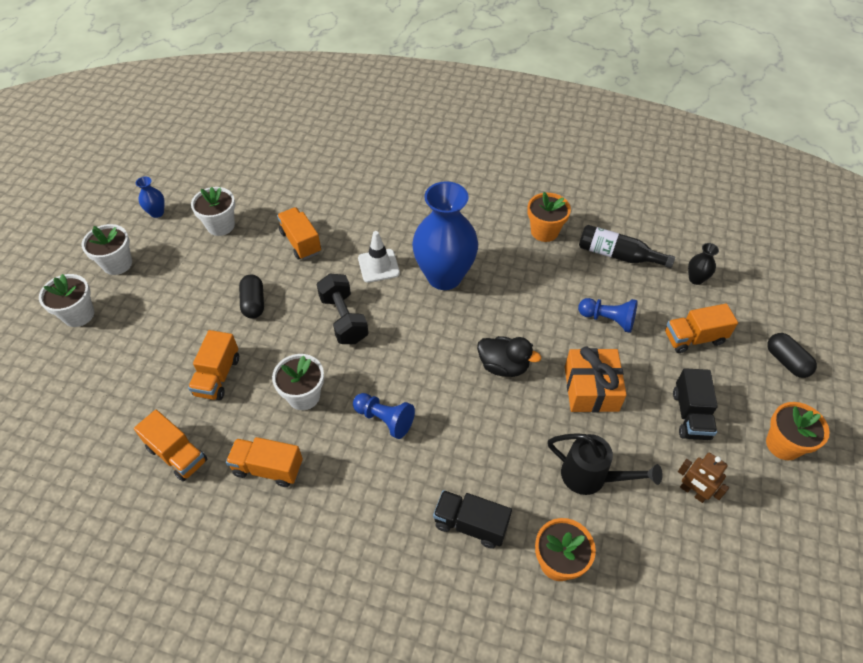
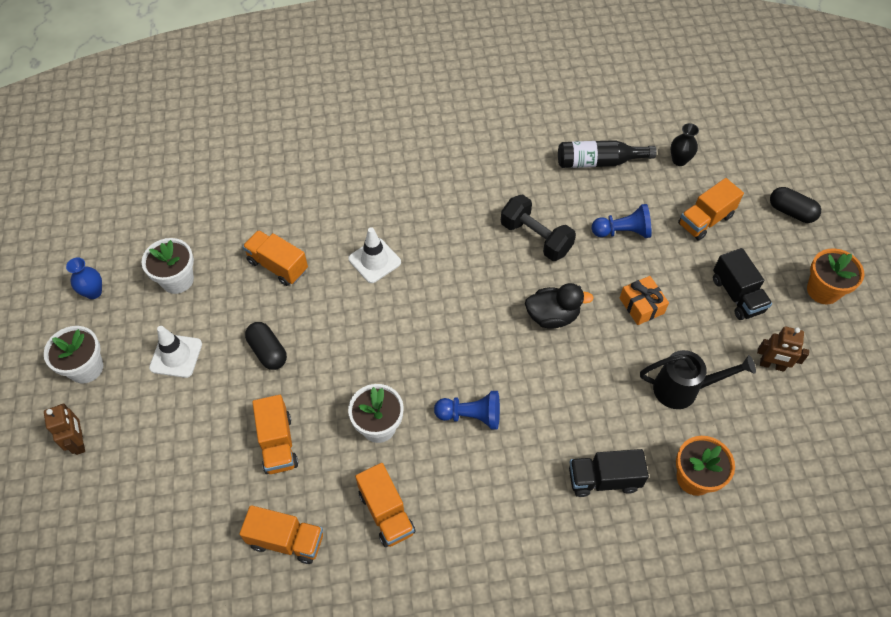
camera: 25 degrees left, 5 degrees up
(78, 314) = (79, 442): white flower pot -> brown robot
(185, 280) = (176, 356): none -> white traffic cone
(268, 468) = (386, 512): orange truck -> orange truck turned 105 degrees counterclockwise
(344, 319) = (372, 331): black dumbbell -> black dumbbell (536, 238)
(444, 276) = (447, 247): blue vase -> none
(544, 231) = (518, 162): orange flower pot -> none
(591, 388) = (641, 306): orange gift -> orange gift, size x0.66

